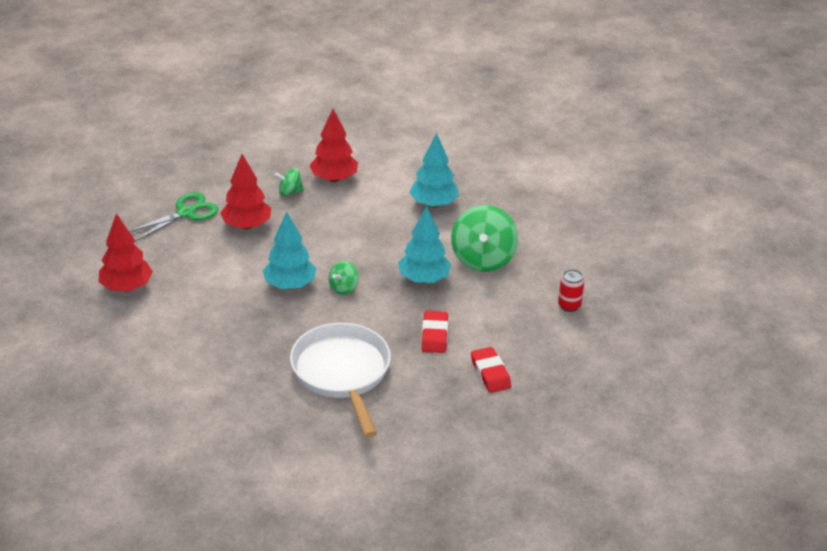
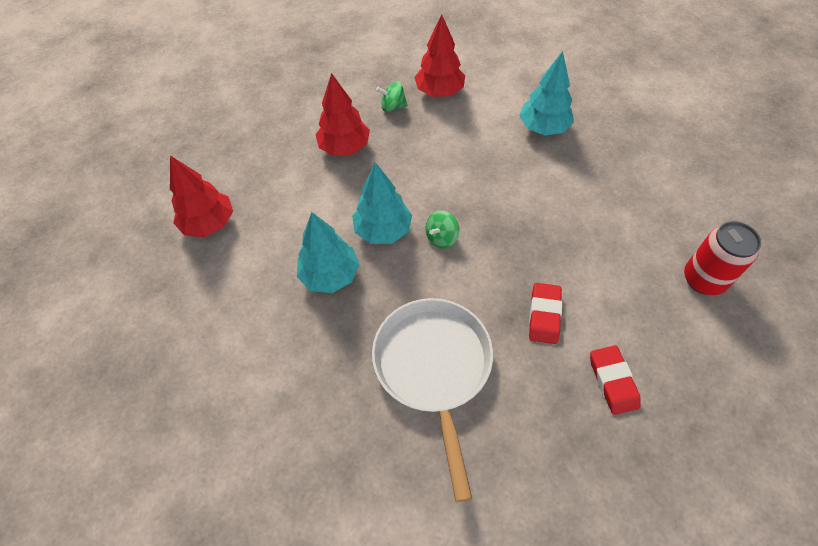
camera: 10 degrees right, 20 degrees up
(186, 213) = (284, 129): green scissors -> none
(424, 279) = (532, 230): turquoise tree -> turquoise tree (330, 275)
(483, 259) = (599, 205): green spinning top -> none
(569, 305) = (703, 279): red can -> red can, size x1.61

